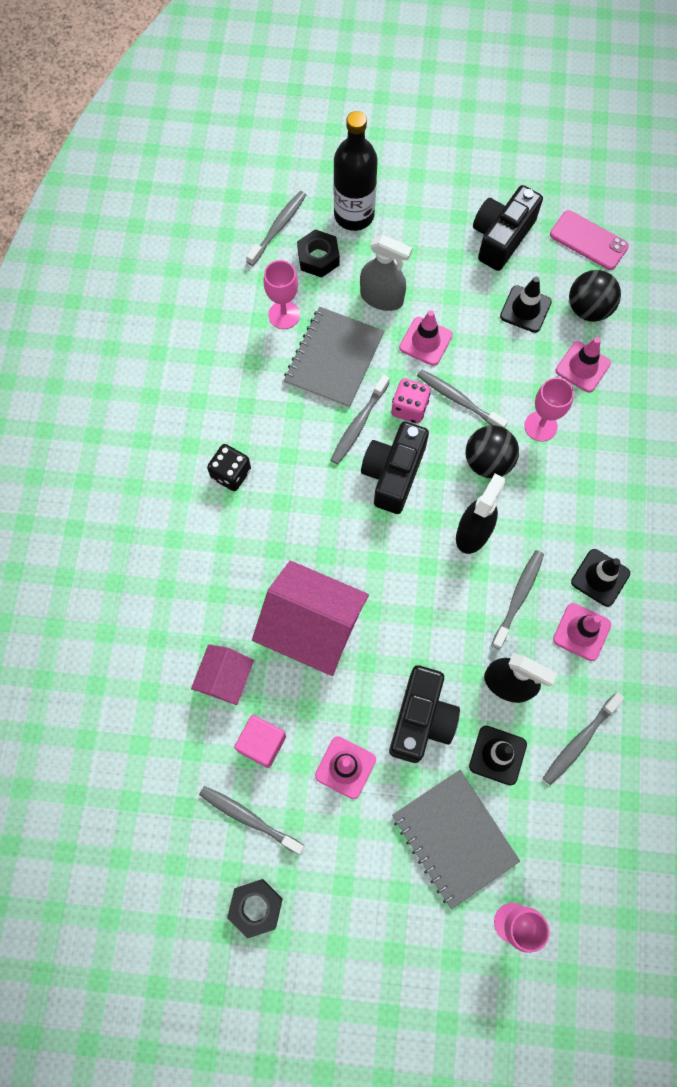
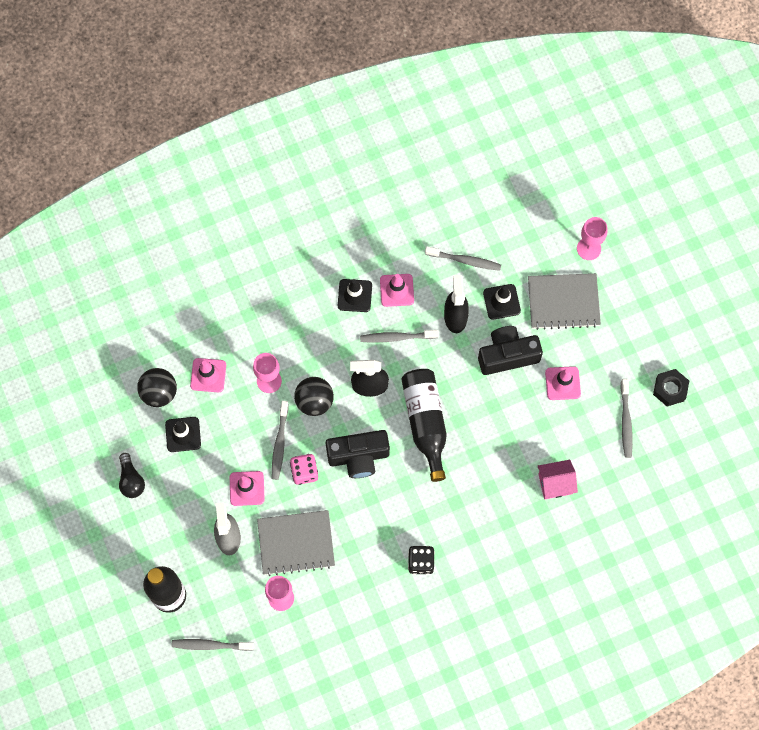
camera: 120 degrees left, 0 degrees up
(262, 743) = (579, 439): pink cube -> none
(312, 628) = (492, 450): pink house -> none
(318, 258) = (220, 601): black nut -> none
(358, 424) = (335, 499): grey toothbrush -> none
(391, 570) = (425, 422): none -> black bottle
(454, 838) = (563, 302): grey notebook -> grey notebook turned 60 degrees clockwise
(501, 237) = (131, 480): black camera -> black light bulb
(588, 240) = (101, 419): pink phone -> none

